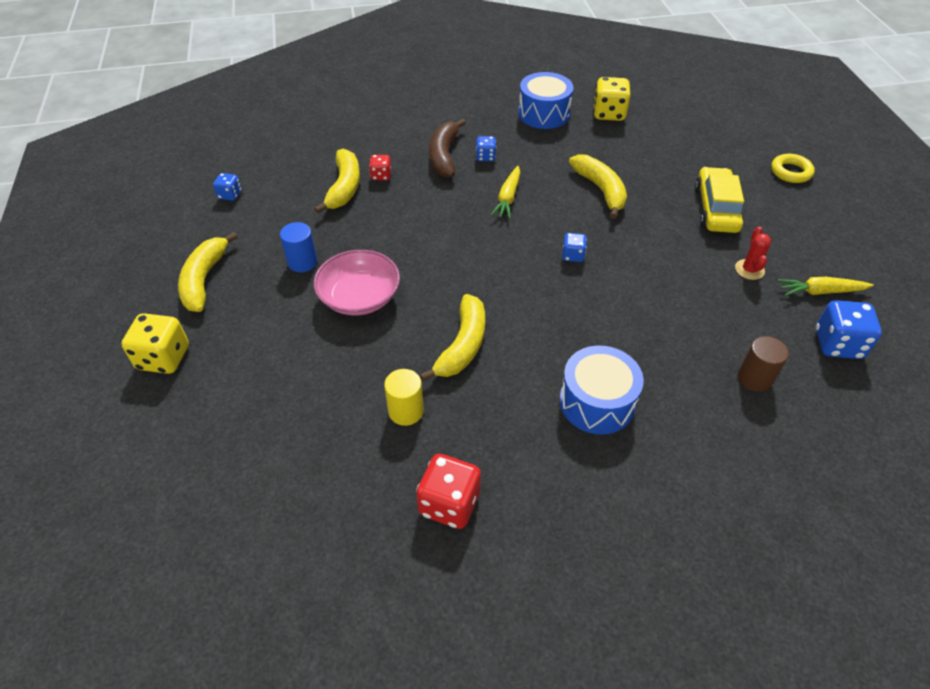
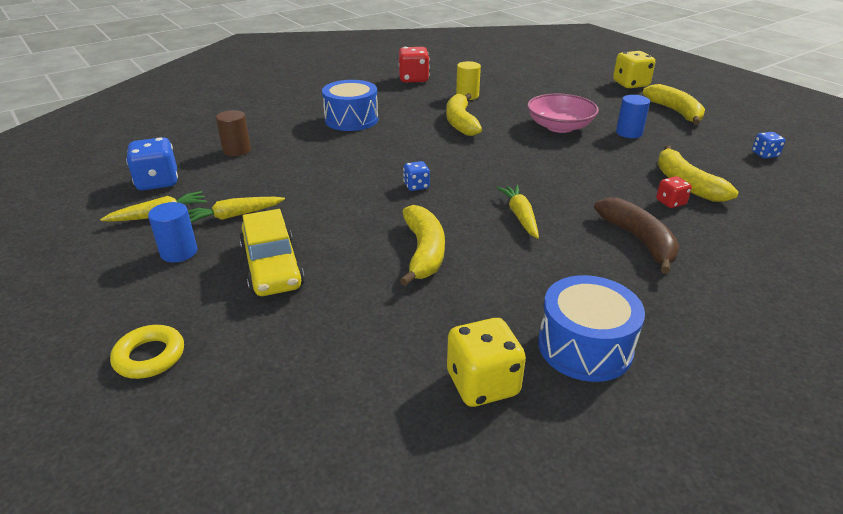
camera: 155 degrees right, 15 degrees down
(485, 157) = (591, 253): blue dice -> none
(600, 190) = (424, 252): yellow banana -> yellow banana turned 135 degrees counterclockwise
(749, 270) = (234, 216): red cactus -> yellow carrot
(791, 243) = (179, 252): none -> blue cylinder

